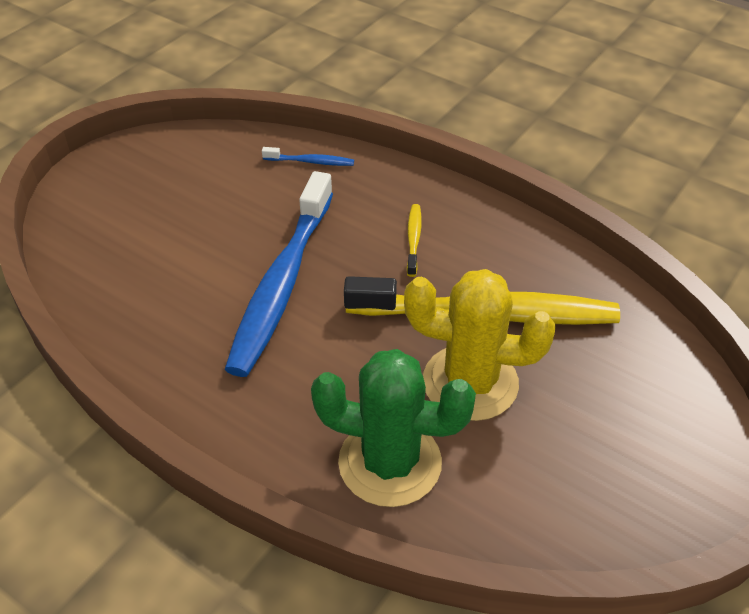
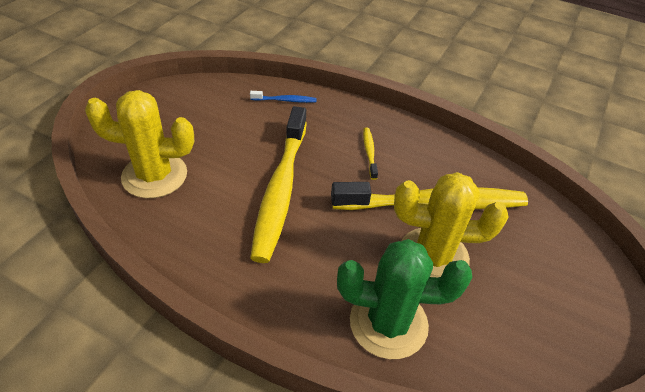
camera: 10 degrees left, 0 degrees up
(120, 257) = (154, 175): none -> yellow cactus
(282, 283) = (280, 189): blue toothbrush -> yellow toothbrush

